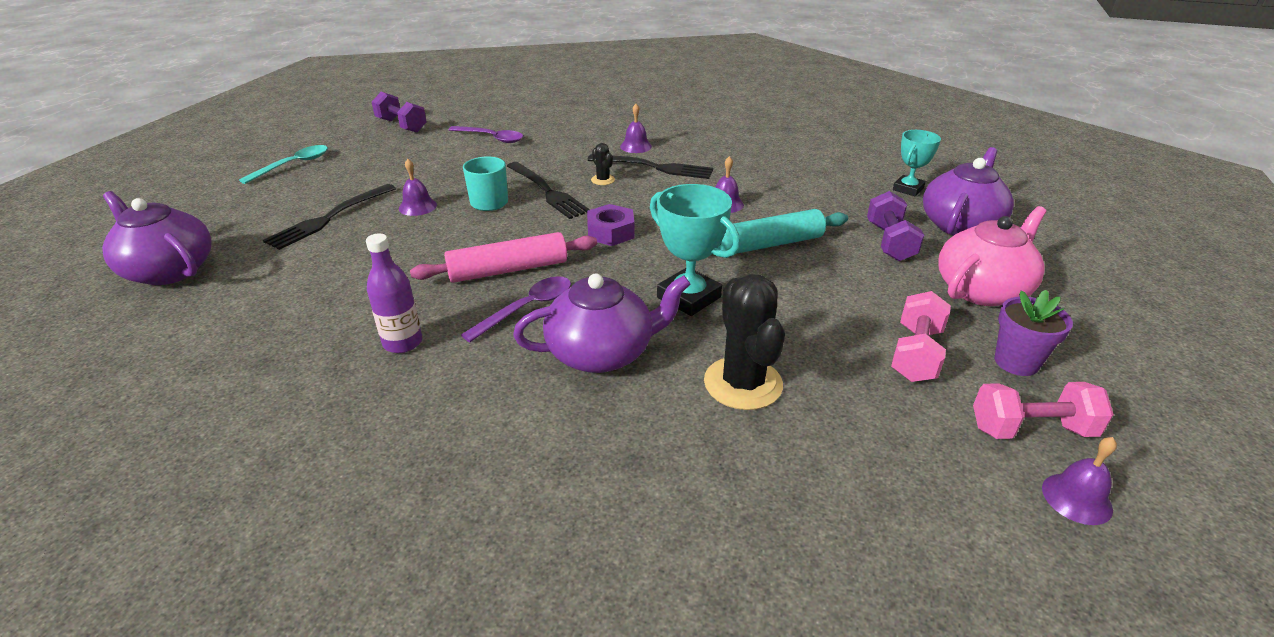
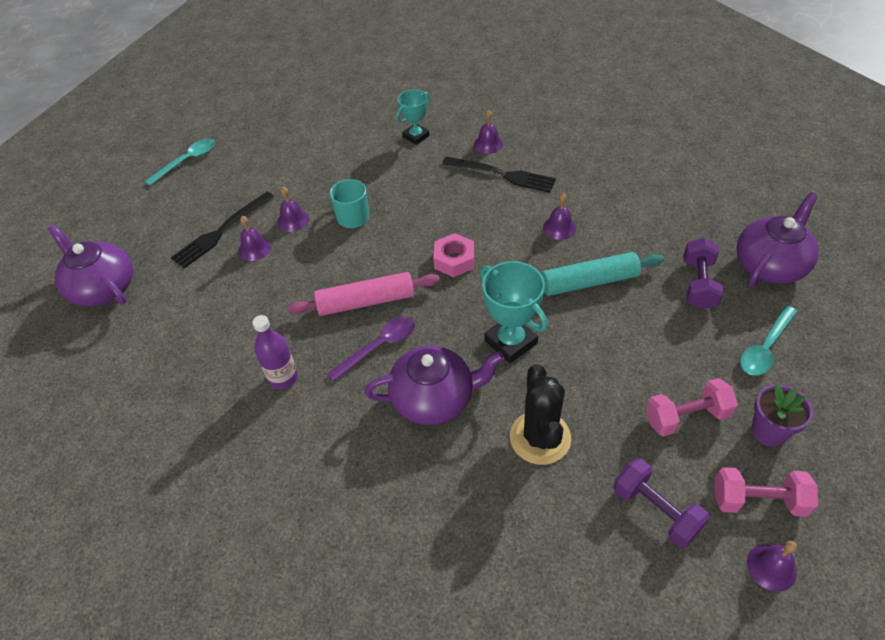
camera: 10 degrees right, 15 degrees up
(370, 230) = (254, 248): none -> purple bell
(401, 126) = (278, 108): purple dumbbell -> purple dumbbell (655, 510)
(491, 138) = (357, 128): purple spoon -> none
(548, 192) = (404, 205): black fork -> none
(603, 180) = (454, 191): black cactus -> none
(610, 232) = (454, 260): purple nut -> pink nut
(908, 189) = (734, 214): turquoise trophy -> turquoise trophy (416, 136)
(915, 354) = (686, 417): pink dumbbell -> pink dumbbell turned 45 degrees clockwise
(982, 290) = (765, 348): pink teapot -> turquoise spoon

